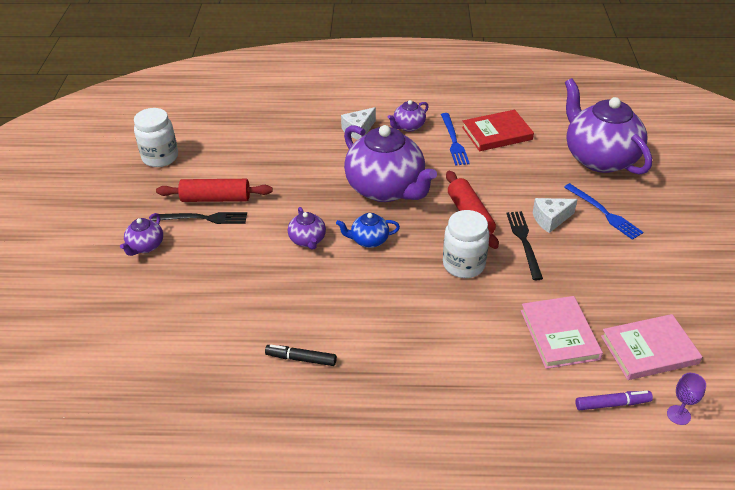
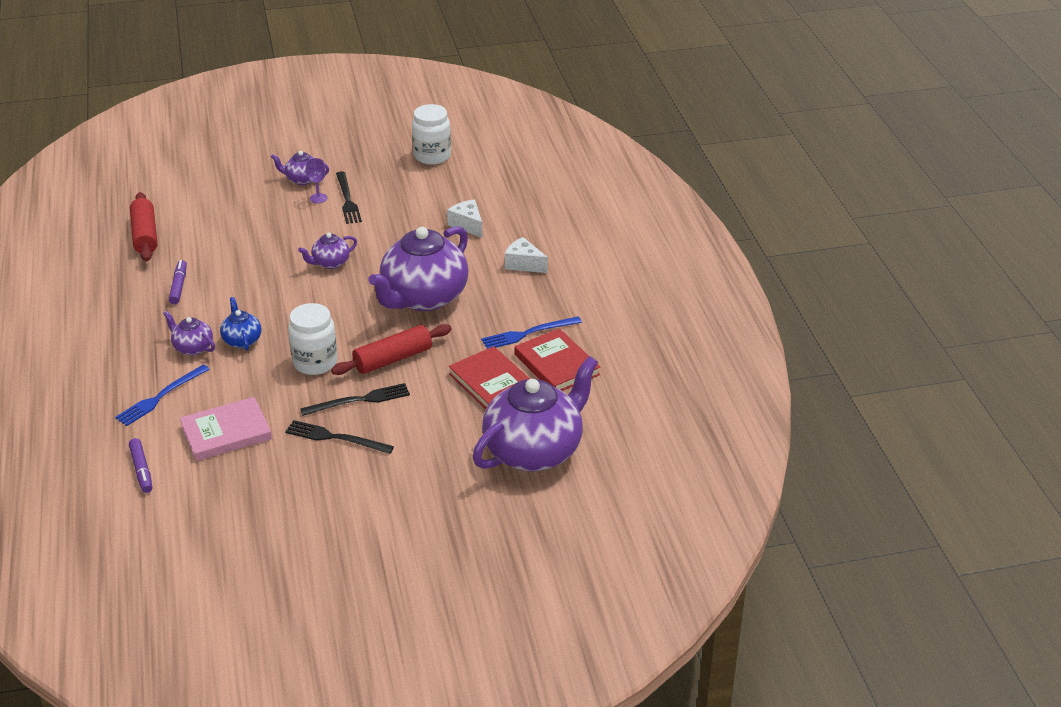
camera: 75 degrees right, 5 degrees down
(216, 198) = (378, 200): red rolling pin -> red rolling pin (145, 235)
(301, 359) = (178, 286): black marker -> purple marker
(369, 240) = (338, 299): blue teapot -> blue teapot (242, 340)
(408, 126) = (544, 297): purple teapot -> purple teapot (192, 348)
(514, 167) = (492, 383): none -> red book
(550, 219) = (402, 417): white cheese -> white cheese (467, 225)
(574, 261) = (335, 438): none -> black fork
(604, 213) = (426, 458): blue fork -> blue fork (160, 397)
(649, 350) = (213, 494): pink book -> none
(678, 415) = (131, 514): purple goblet -> purple goblet (318, 198)

